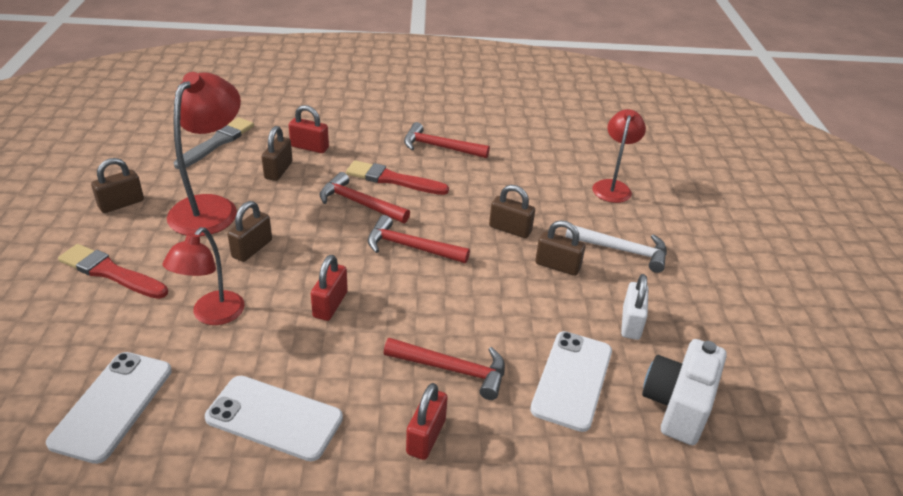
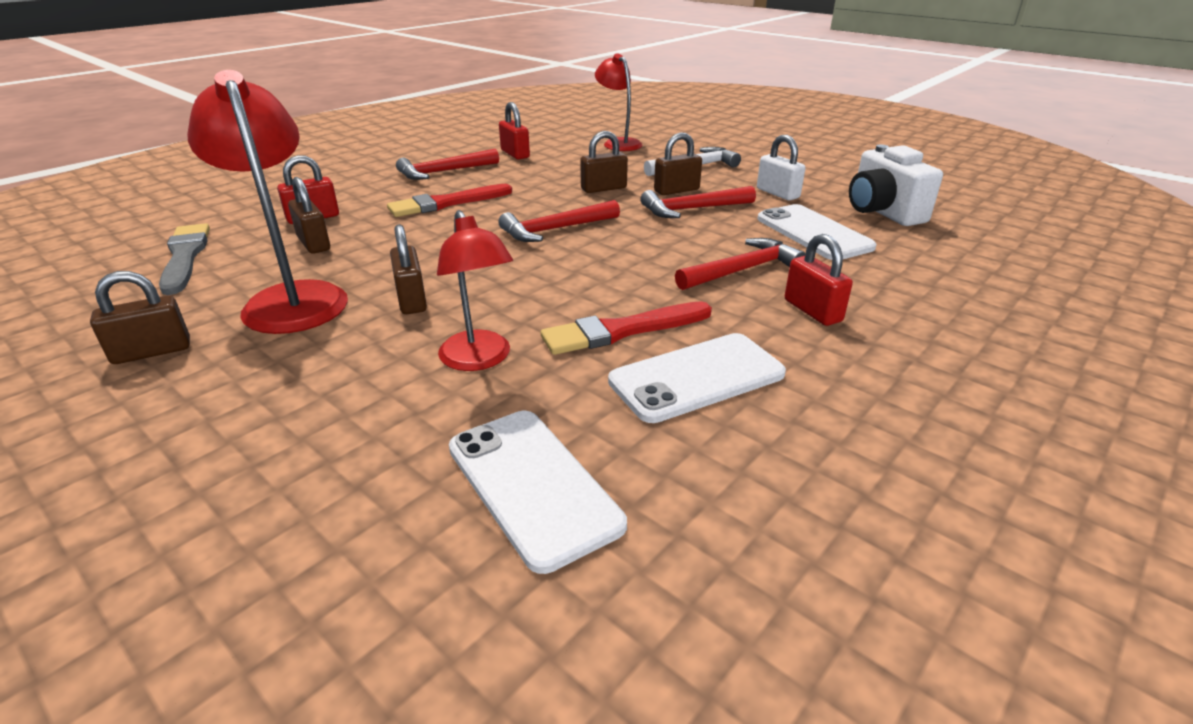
camera: 45 degrees left, 5 degrees down
(110, 272) = (272, 404): red brush -> red brush (622, 331)
(121, 204) = (152, 352): brown padlock -> brown padlock turned 60 degrees clockwise
(330, 304) = (572, 291): red padlock -> red padlock (515, 154)
(359, 203) = (450, 227): red hammer -> red hammer (693, 209)

